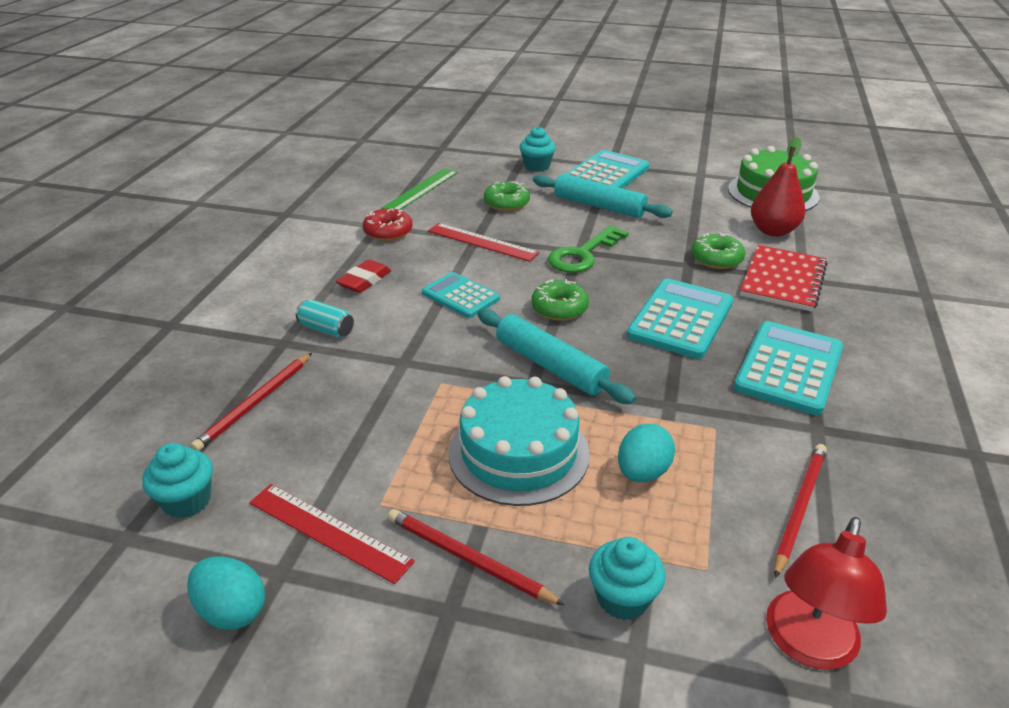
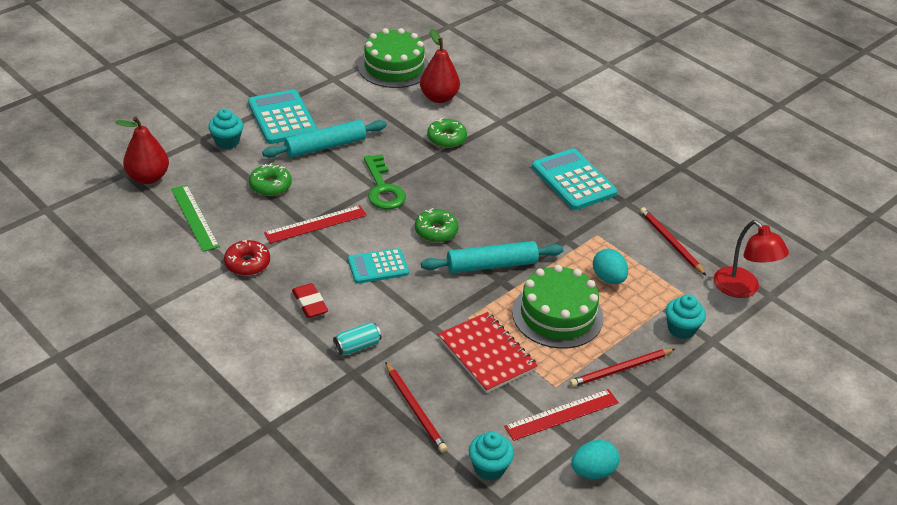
camera: 60 degrees left, 5 degrees up
(446, 156) = (148, 177): none -> red pear
(518, 452) = (557, 315): turquoise cake -> green cake
(680, 319) = (494, 190): turquoise calculator -> none
(783, 280) = (494, 129): red notebook -> red notebook (486, 354)

